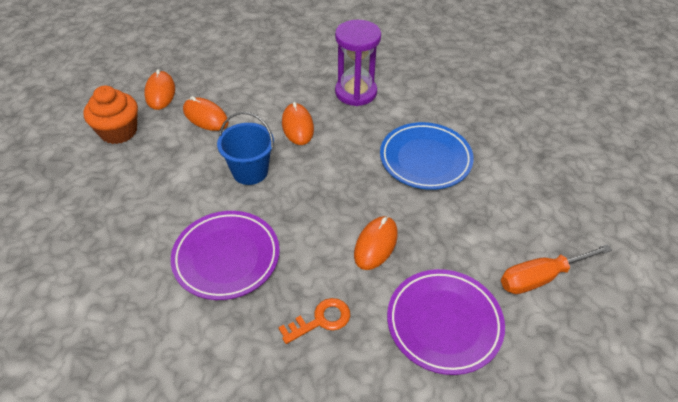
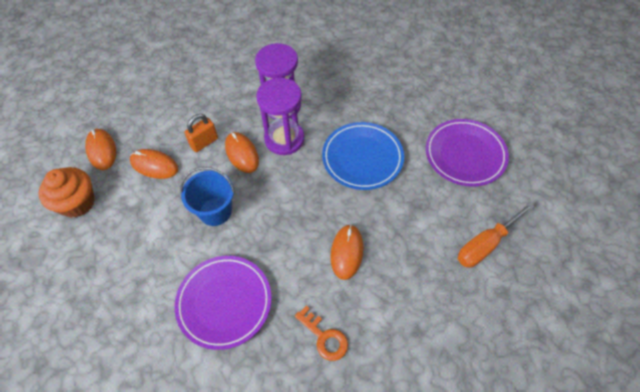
camera: 15 degrees left, 10 degrees up
(263, 108) = (204, 142): none -> orange padlock
(321, 320) = (324, 337): orange key -> orange key turned 90 degrees clockwise
(347, 123) = (284, 139): none -> purple hourglass
(444, 323) = (423, 309): purple plate -> purple plate (465, 155)

